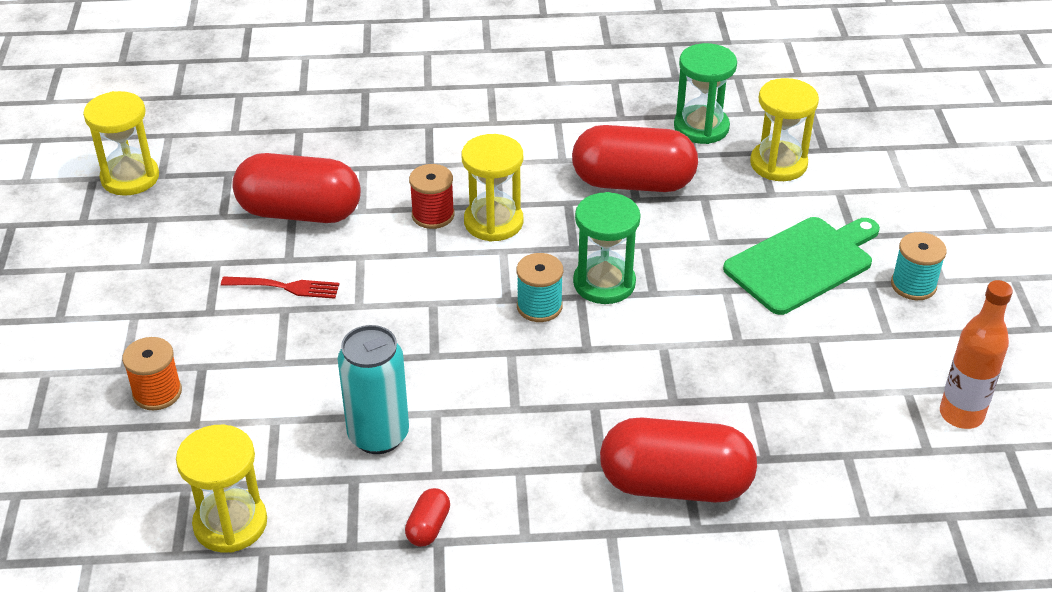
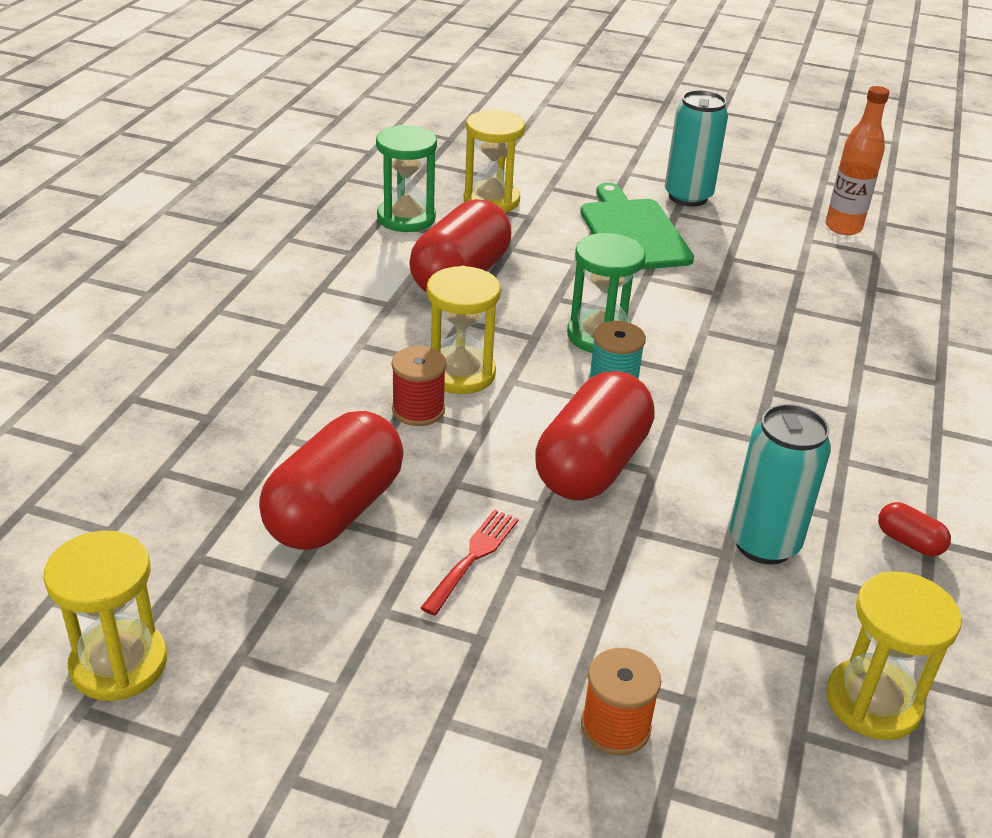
camera: 70 degrees left, 5 degrees down
(675, 484) = (885, 377): red capsule -> red capsule (591, 465)
(913, 285) = (688, 197): turquoise spool -> turquoise can

